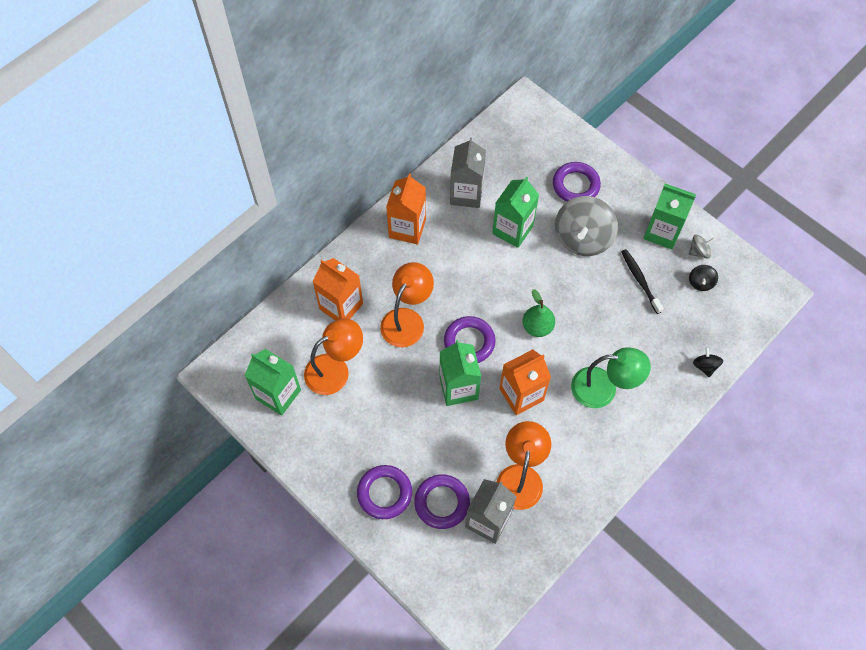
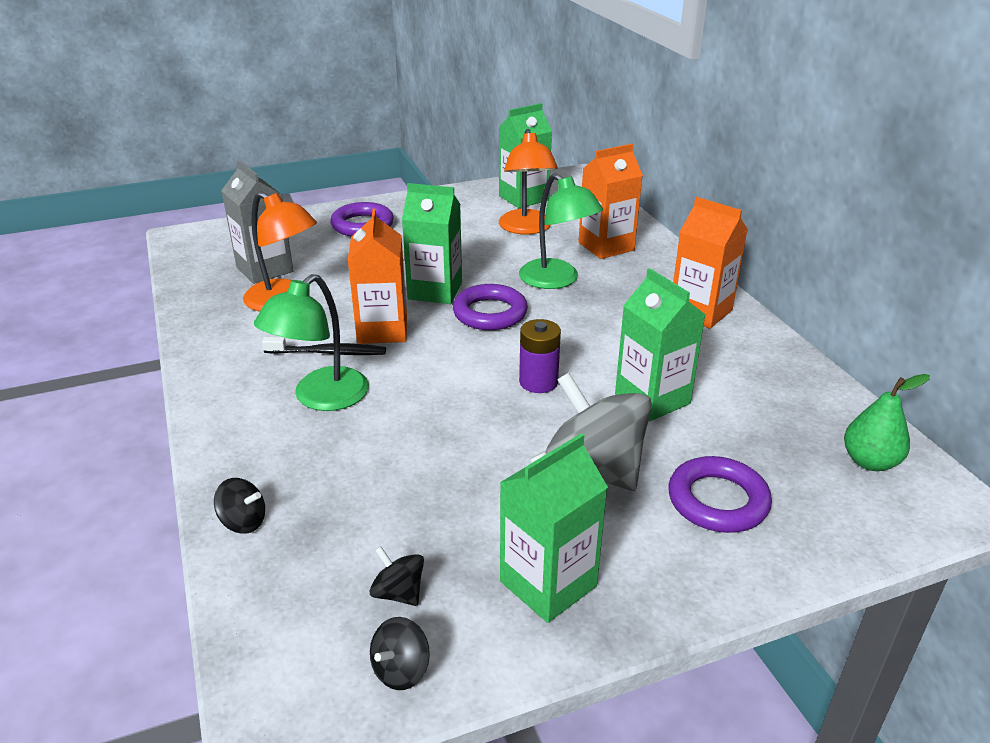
camera: 115 degrees right, 30 degrees down
(407, 319) = (557, 280): orange lamp -> green lamp
(442, 503) = (316, 250): purple ring -> none
(466, 194) = (744, 375): grey carton -> none
(527, 287) = (538, 382): none -> purple battery
(537, 327) = (467, 371): green pear -> green pear (870, 462)
(640, 280) = (465, 507): black toothbrush -> black toothbrush (328, 353)
(699, 251) = (468, 624): grey spinning top -> none
(732, 264) = (401, 670): none -> black spinning top

